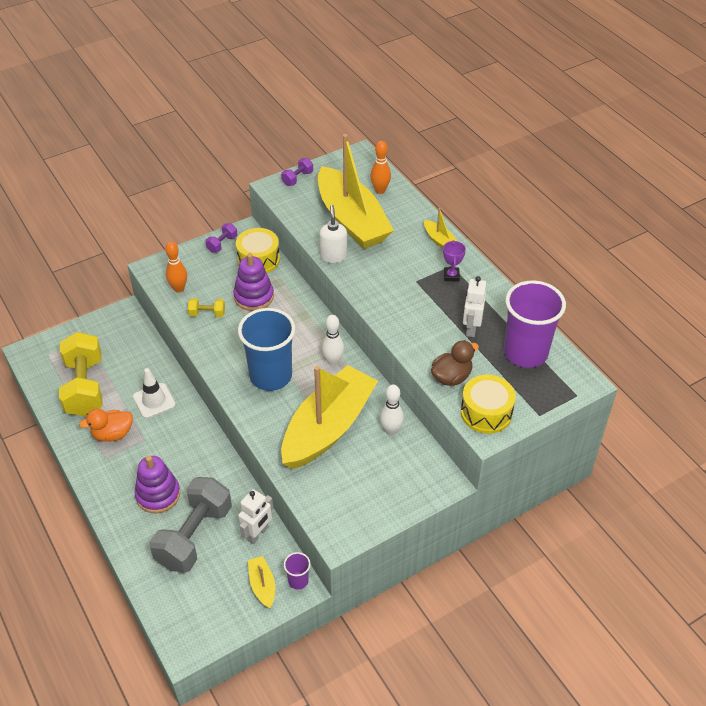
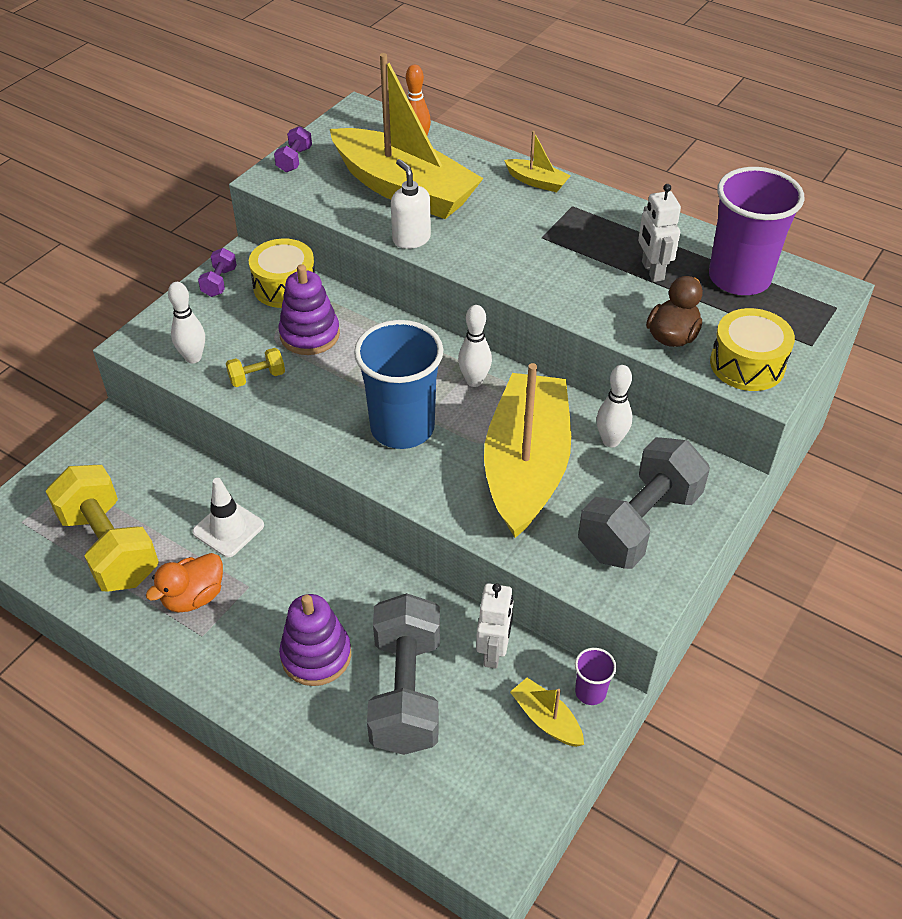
camera: 25 degrees left, 0 degrees up
(179, 288) = (193, 358): orange bowling pin -> white bowling pin
(372, 489) = (639, 524): none -> grey dumbbell
(451, 276) = (581, 218): purple trophy -> none

